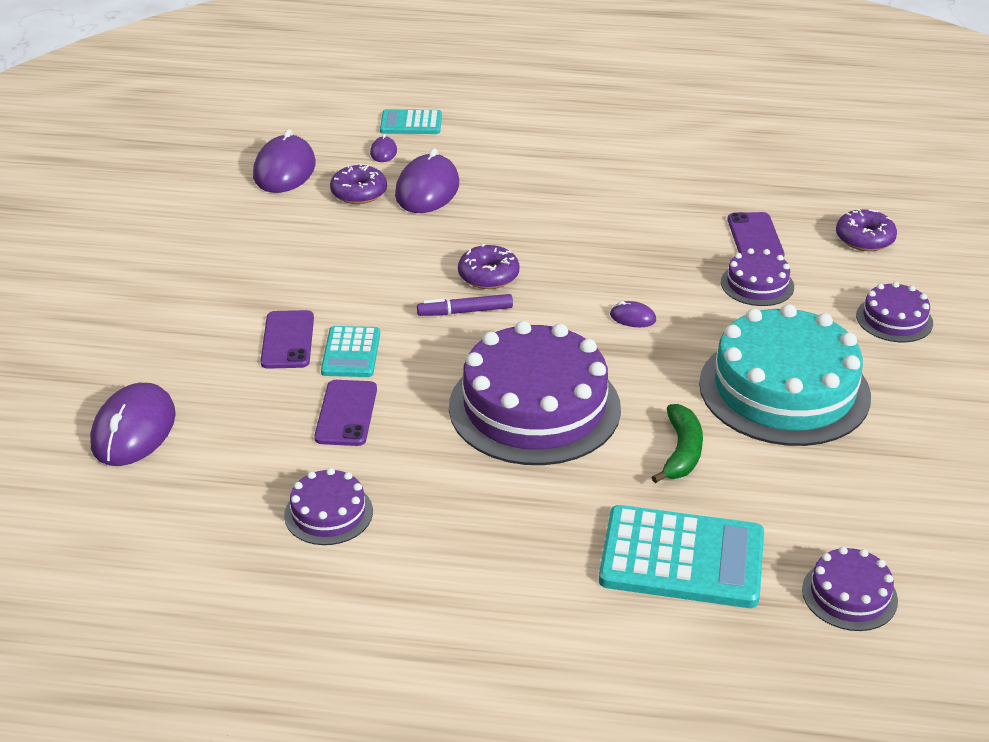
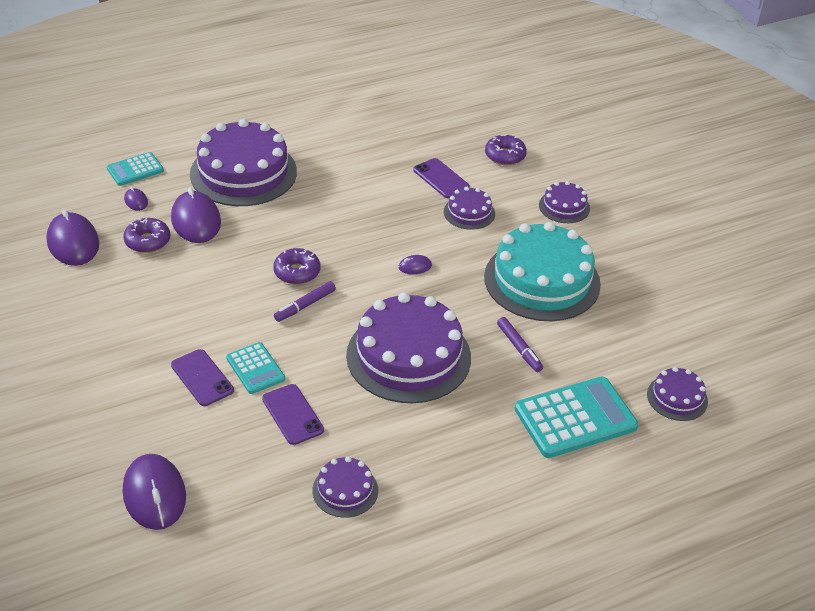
camera: 35 degrees left, 5 degrees up
(523, 160) = (243, 172): none -> purple cake
(681, 452) = (519, 348): green banana -> purple marker

